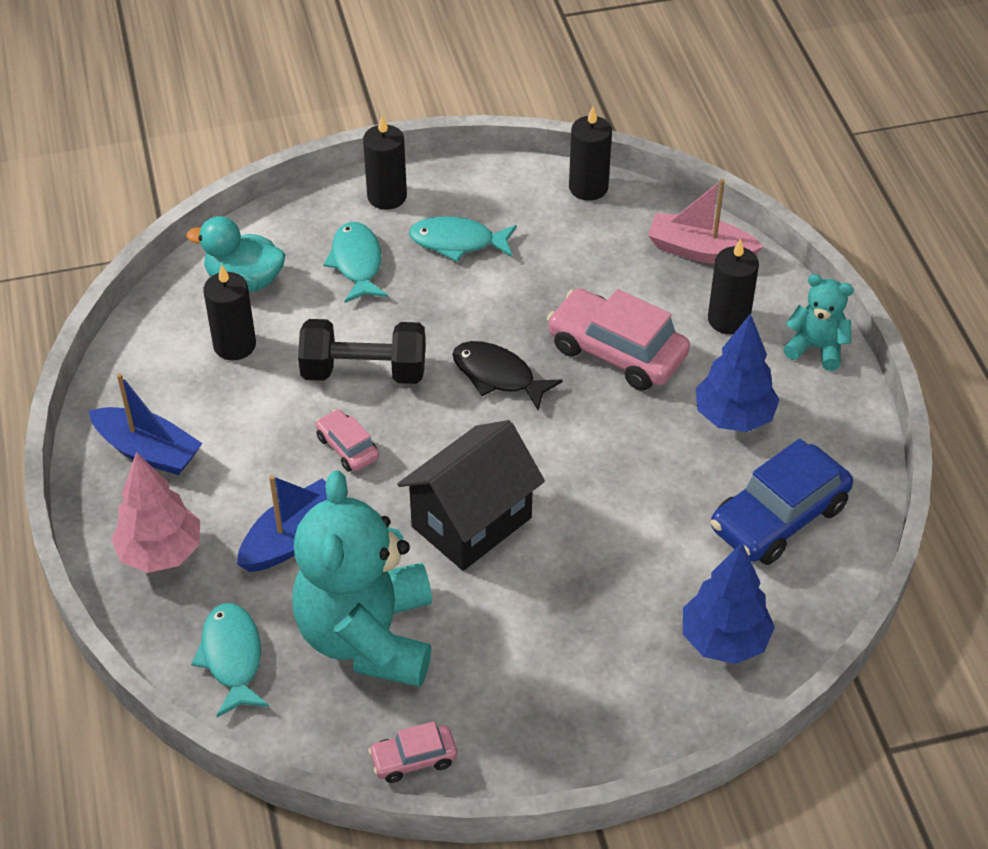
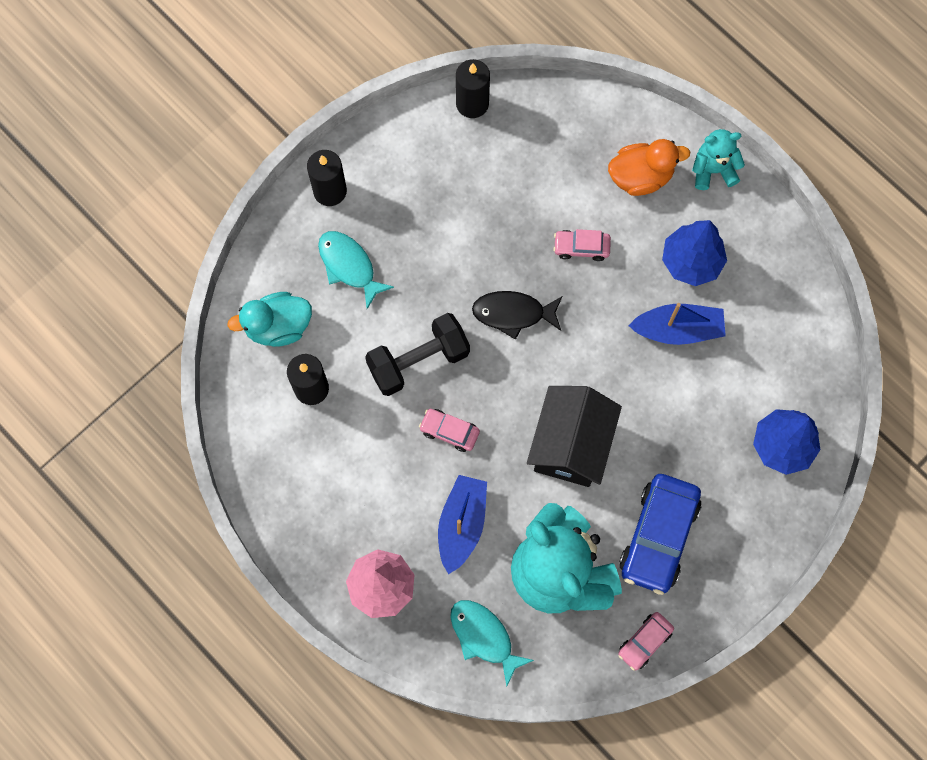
camera: 30 degrees left, 25 degrees up
(148, 451) = (314, 511): blue boat -> blue boat (678, 329)
(457, 242) = (409, 207): turquoise fish -> none
(616, 352) = (581, 247): pink car -> pink car, size x0.51
(700, 250) = (586, 122): pink boat -> none
(728, 319) = (641, 176): black candle -> orange duck
(779, 517) = (764, 330): blue car -> blue car (659, 536)

